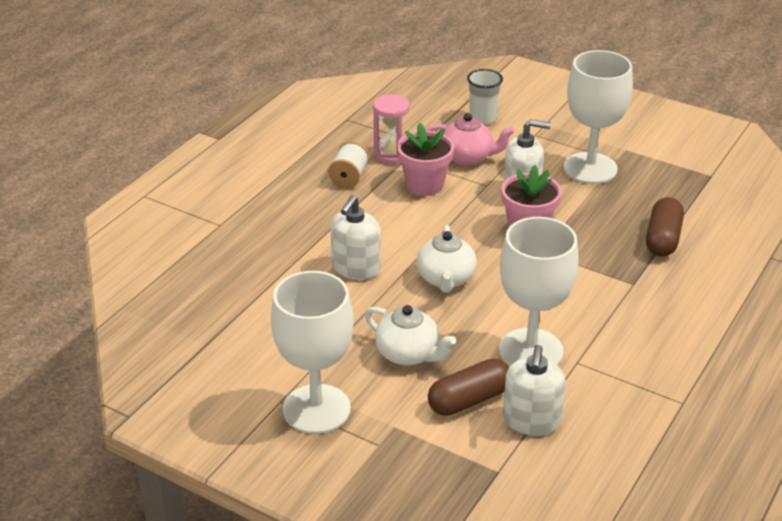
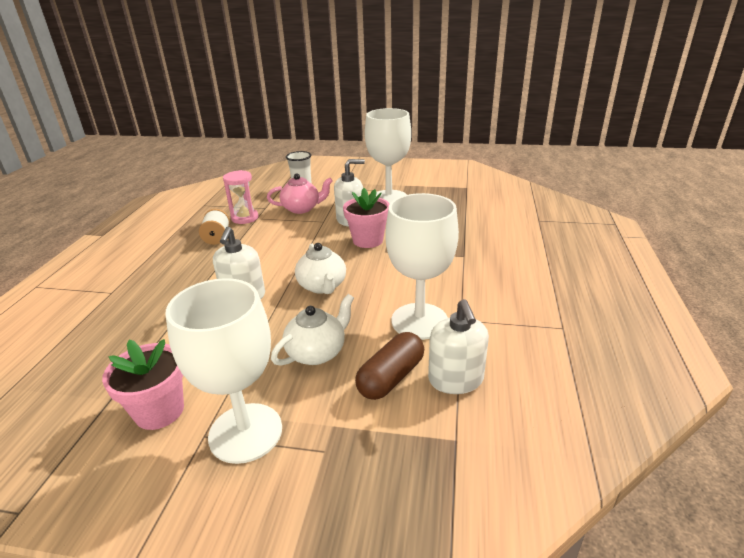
camera: 20 degrees left, 5 degrees down
(408, 354) = (317, 352): white teapot -> white teapot turned 60 degrees counterclockwise
(424, 185) = (277, 230): pink flower pot -> pink flower pot (159, 411)
(662, 239) = (463, 225): brown capsule -> none

